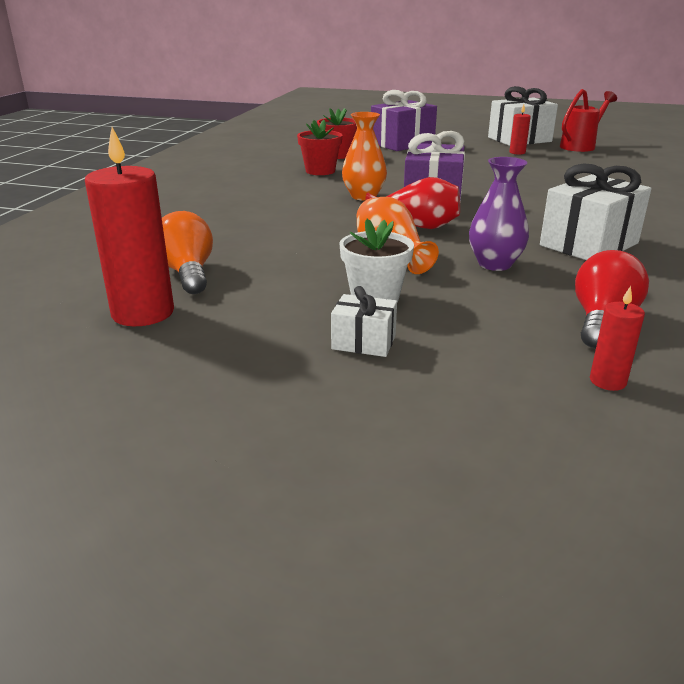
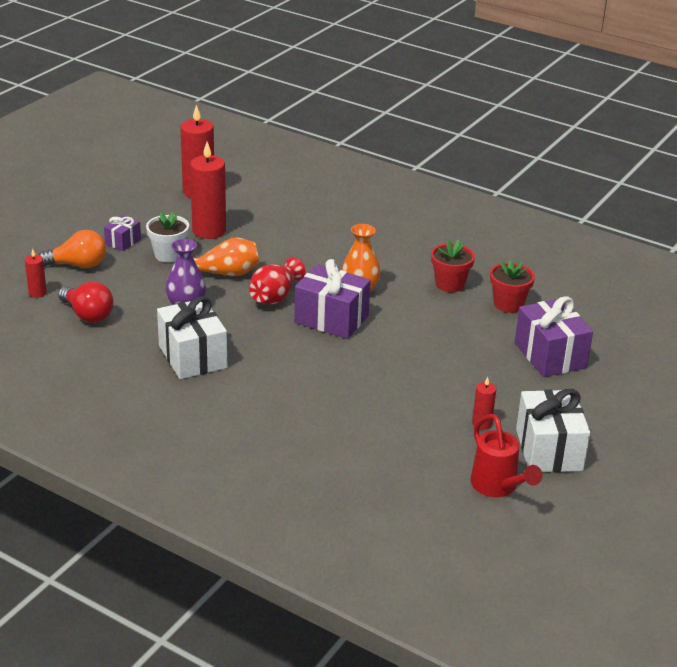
camera: 105 degrees right, 5 degrees up
(188, 273) = (243, 206): orange light bulb -> orange light bulb (78, 265)
(280, 283) = (209, 231): none -> red candle
(363, 342) = (123, 242): white gift -> purple gift

